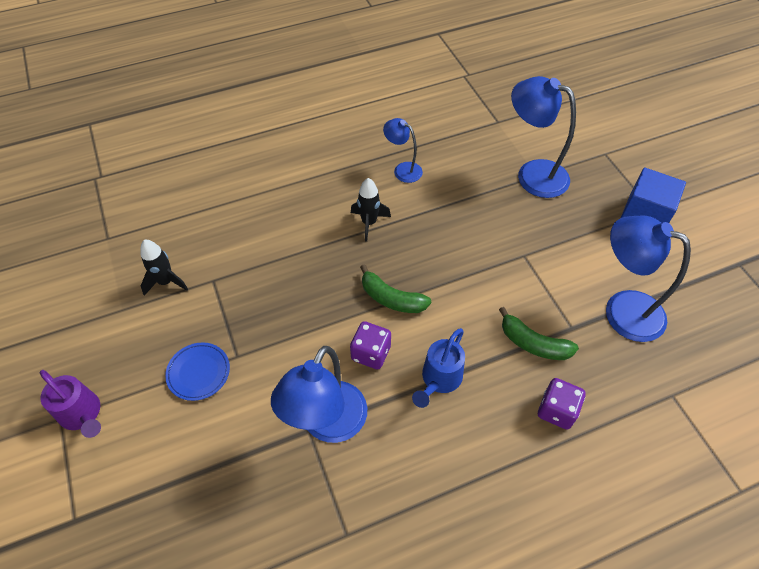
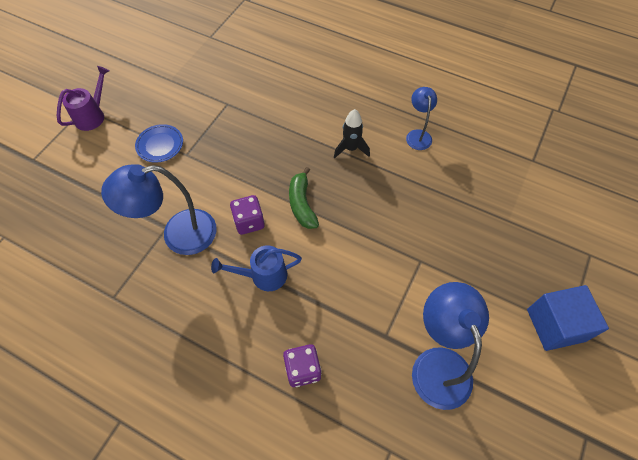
camera: 50 degrees right, 5 degrees up
(83, 415) = (93, 115): purple watering can -> purple watering can turned 150 degrees counterclockwise
(166, 282) = (206, 84): black rocket -> none
(532, 174) = (506, 217): blue lamp -> none
(533, 343) = (346, 317): green banana -> none

